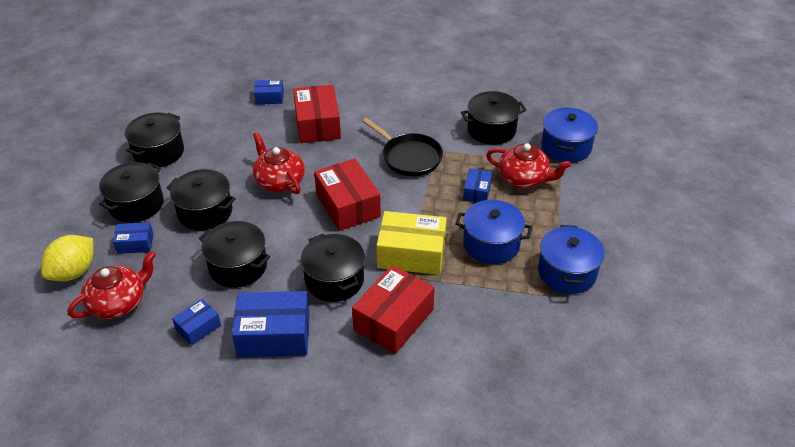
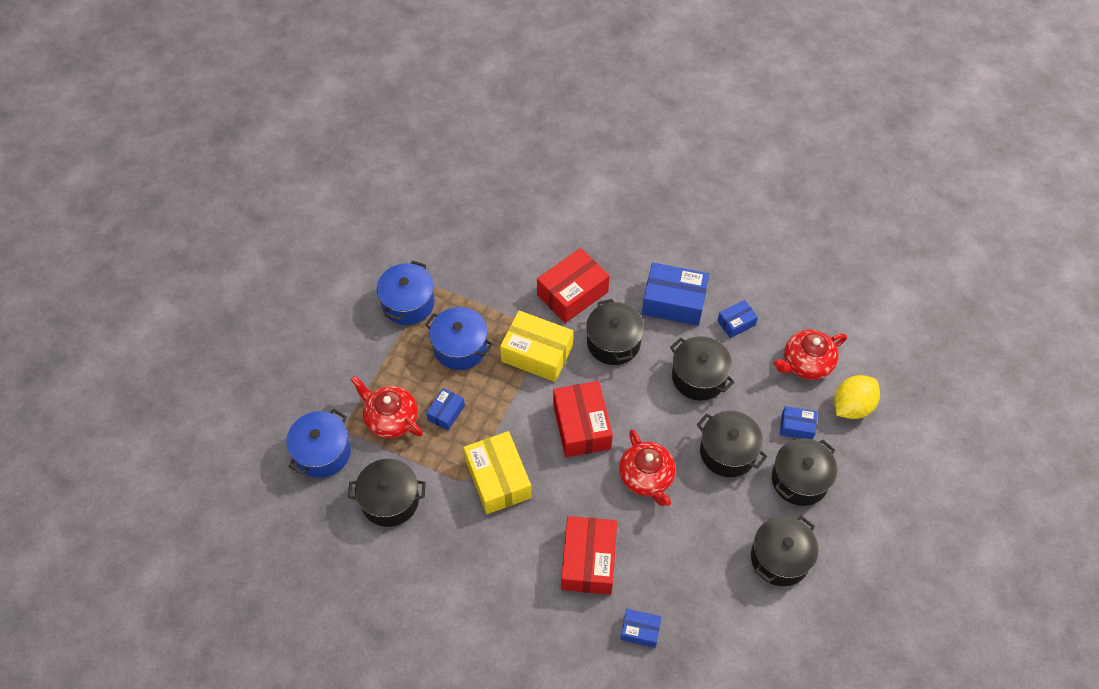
camera: 165 degrees left, 15 degrees up
(409, 157) = (498, 479): black pan -> yellow box

